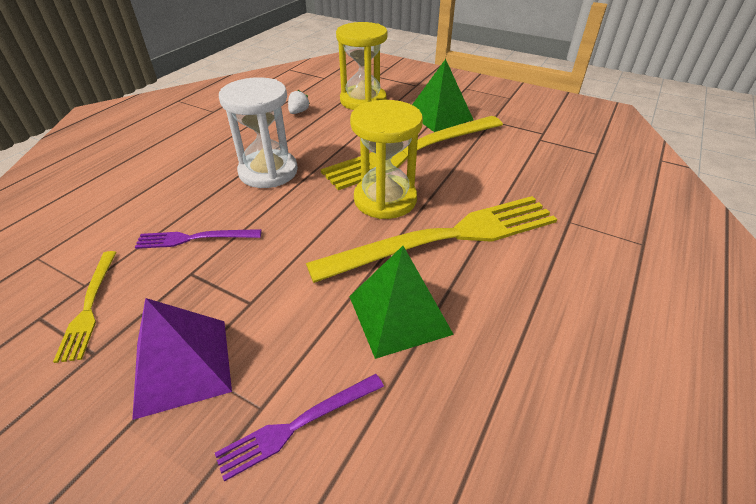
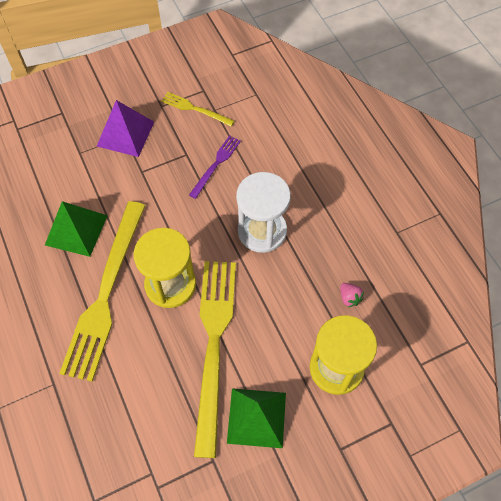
camera: 125 degrees right, 20 degrees up
(298, 112) = (349, 298): white strawberry -> pink strawberry
(298, 425) = (60, 161): purple fork -> none

